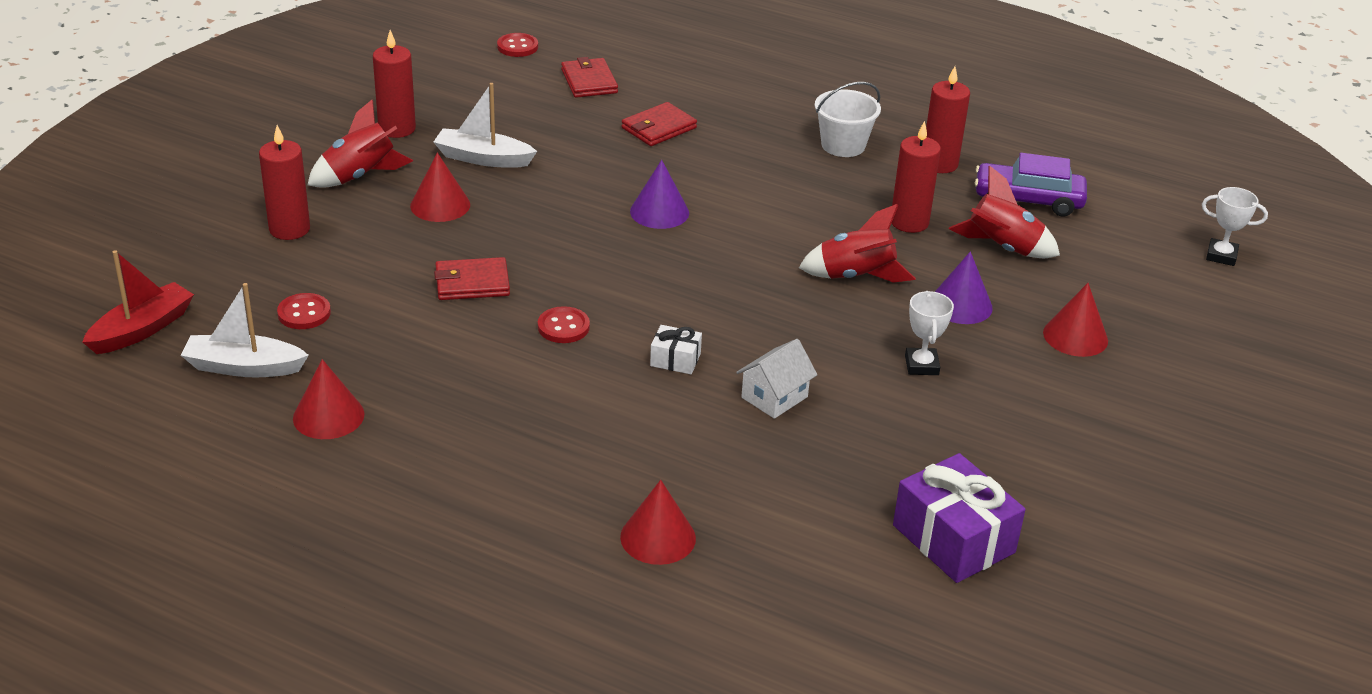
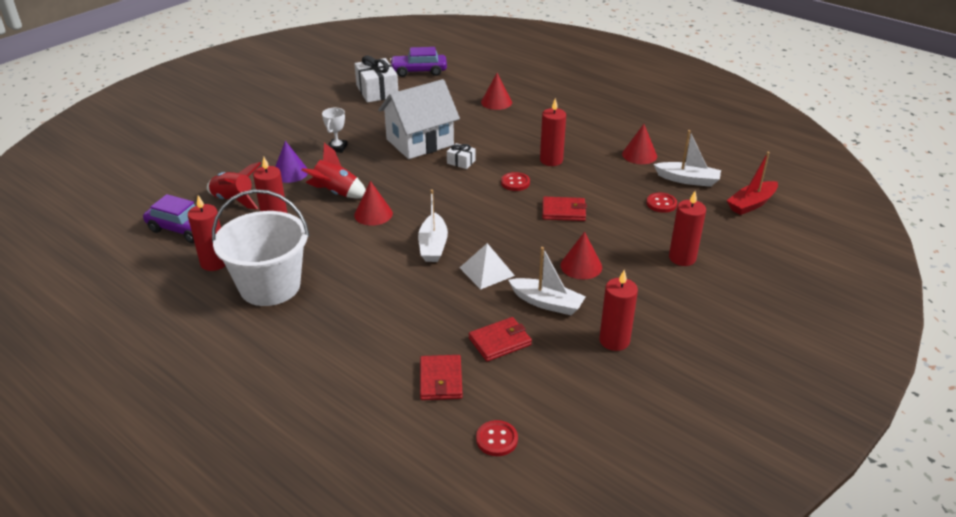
camera: 165 degrees left, 0 degrees up
(360, 176) = (640, 296): red rocket -> none
(505, 383) = (551, 160): none -> red candle
(571, 187) = (487, 271): none -> white pyramid
(658, 128) = (402, 318): red wallet -> red wallet (500, 341)
(659, 212) = (433, 246): purple cone -> white boat
(774, 397) = (420, 142): white house -> white house, size x2.08
(843, 145) = (270, 286): white bucket -> white bucket, size x1.75
(899, 634) = (419, 71): none -> purple car
(953, 539) = (377, 91): purple gift -> white gift
(1075, 336) = (245, 152): red cone -> red cone (373, 214)
(1221, 256) = (111, 183): white trophy -> none

